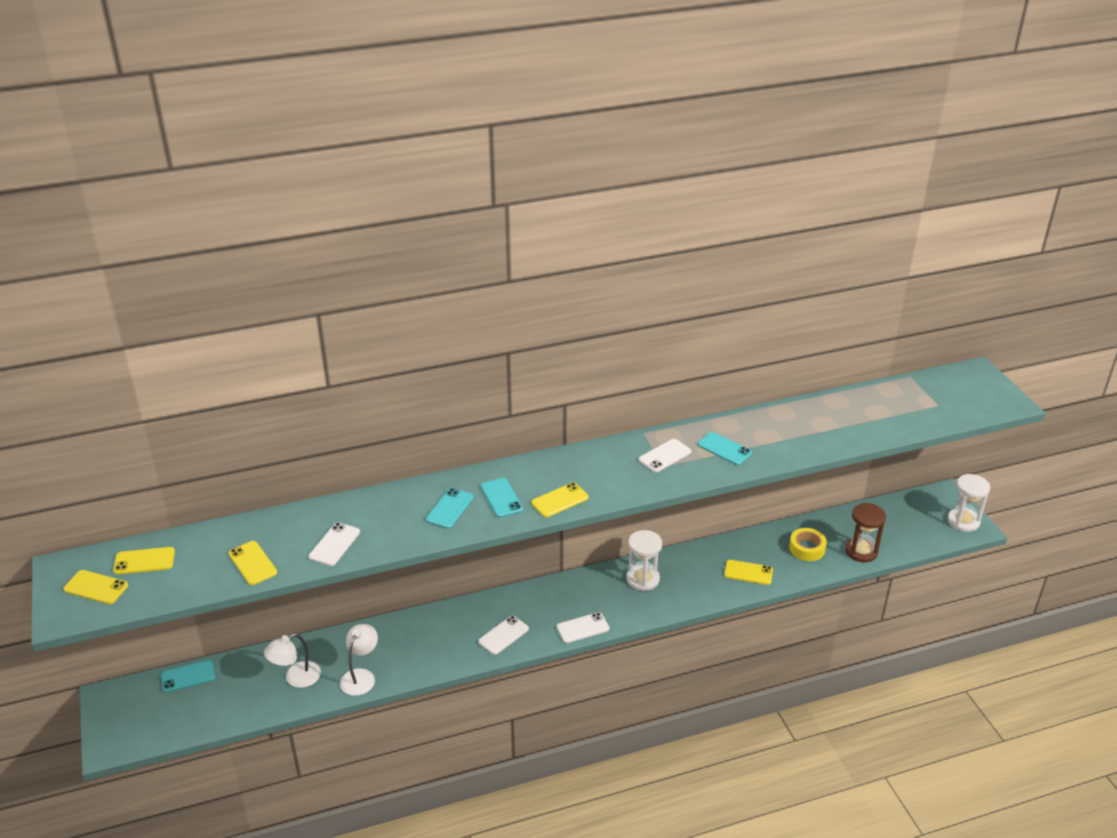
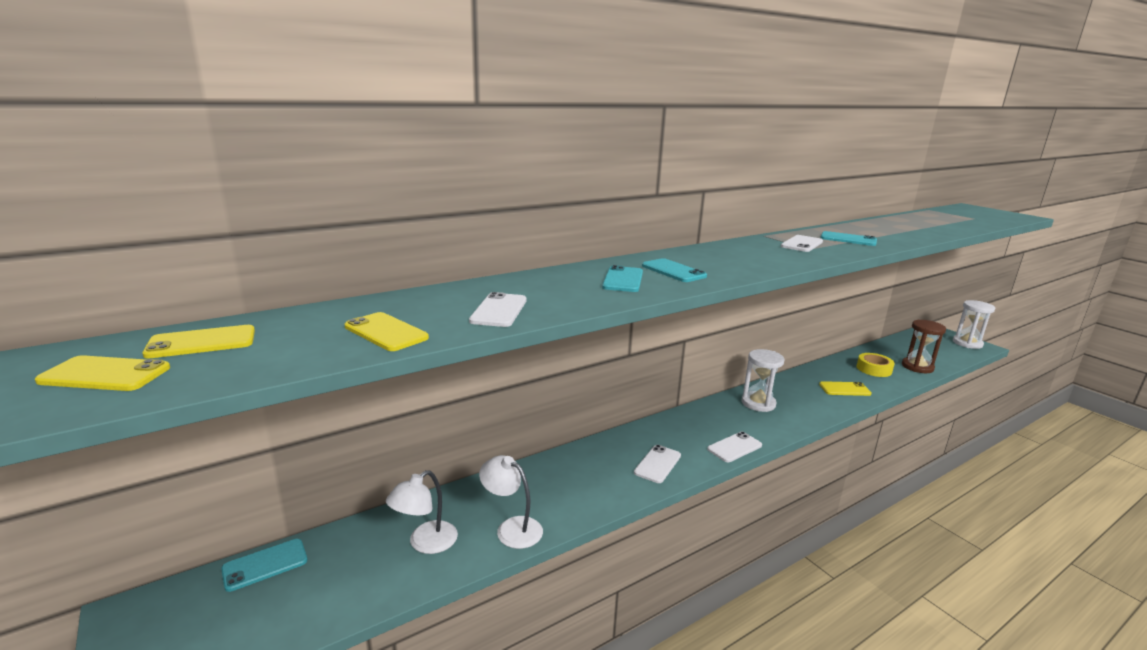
camera: 15 degrees left, 15 degrees down
(361, 676) = (512, 528): white lamp -> white lamp turned 60 degrees counterclockwise
(560, 500) = (738, 269): yellow phone -> none

